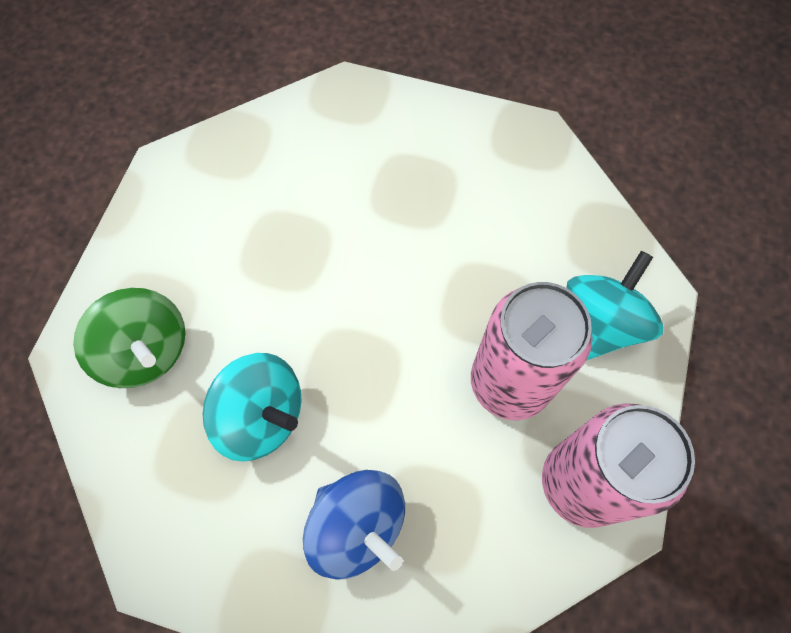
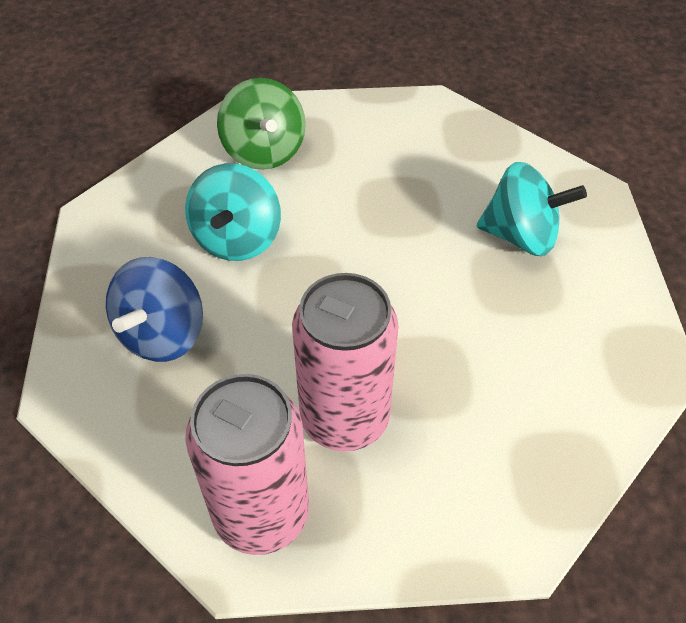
camera: 70 degrees right, 15 degrees down
(146, 351) = (264, 151): green spinning top -> green spinning top turned 45 degrees counterclockwise
(600, 323) = (452, 490): turquoise spinning top -> turquoise spinning top (521, 236)

